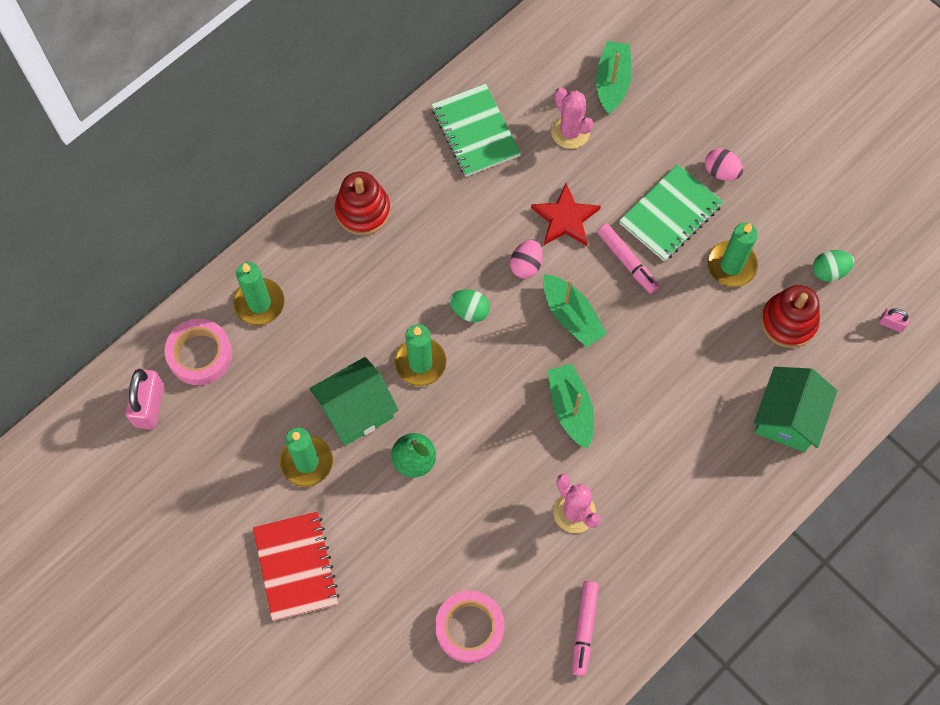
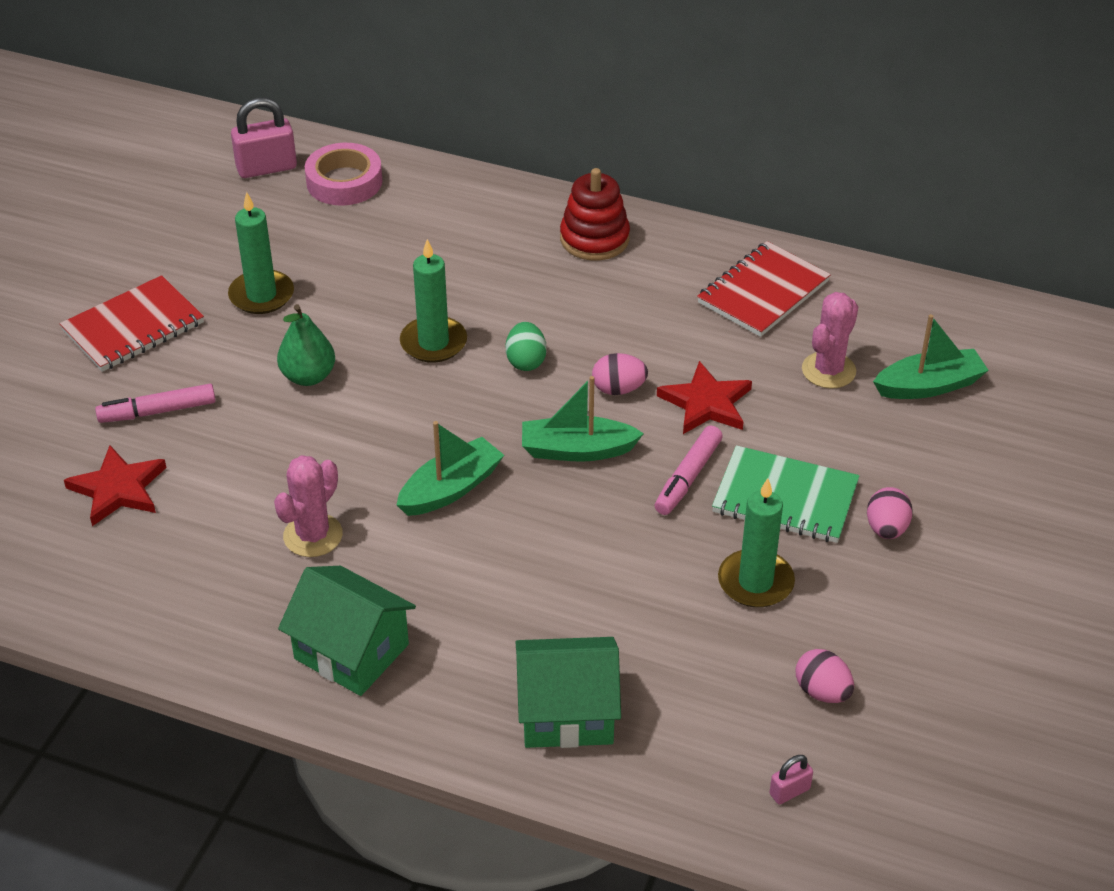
camera: 65 degrees right, 25 degrees down
(259, 303) = (430, 202): green candle -> none
(356, 410) = (345, 312): green house -> green house (351, 651)
(469, 628) = (118, 489): pink tape -> red star
(475, 132) = (763, 292): green notebook -> red notebook
(571, 316) = (577, 450): green boat -> green boat turned 60 degrees clockwise
(584, 629) = (160, 594): pink marker -> pink marker (157, 411)
(788, 322) = (713, 669): red stacking toy -> none
(829, 271) = (822, 691): green egg -> pink egg
(891, 324) = (789, 791): pink padlock -> pink padlock turned 60 degrees clockwise

